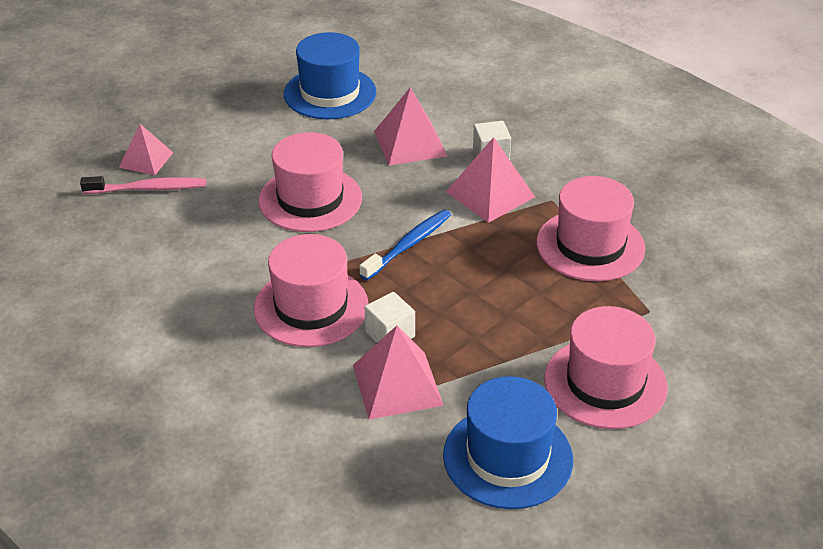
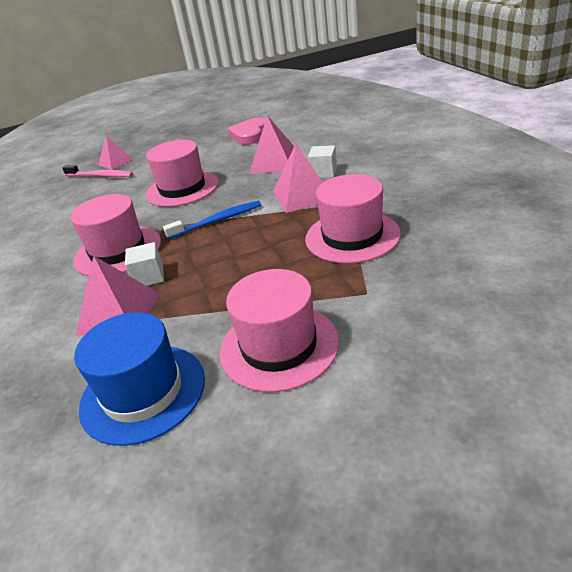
camera: 30 degrees right, 5 degrees down
(330, 93) = (250, 135): blue hat -> pink heart

